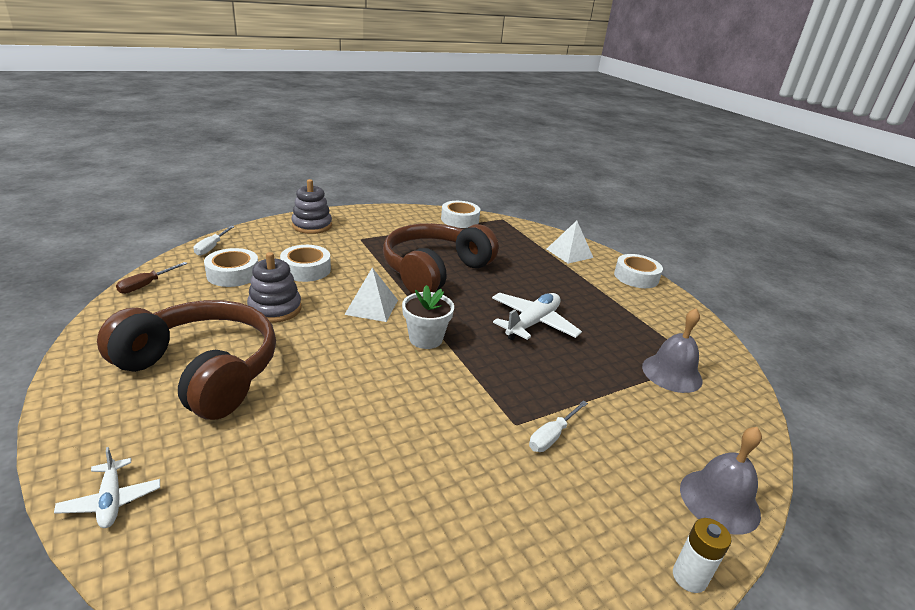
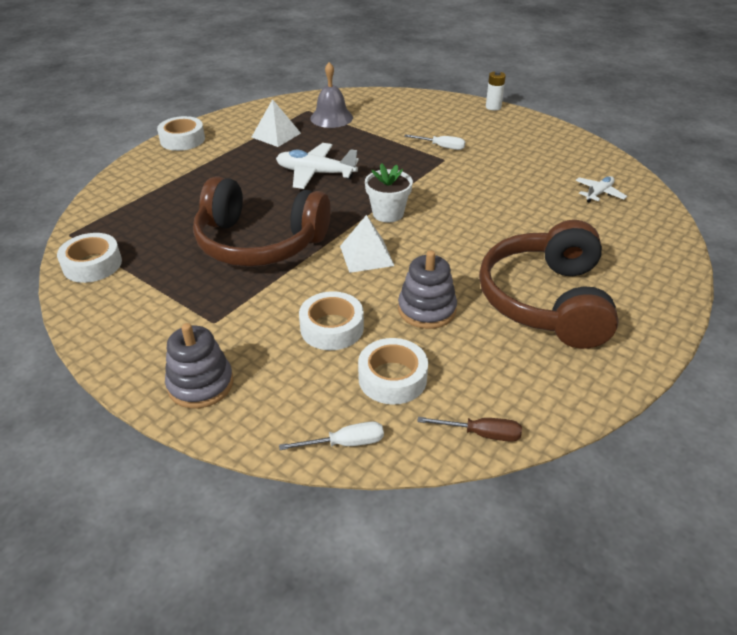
camera: 110 degrees left, 10 degrees up
(111, 500) = (668, 268): white plane -> white plane (599, 193)
(569, 253) = (150, 177): white pyramid -> white pyramid (276, 135)
(719, 500) = (437, 102): grey bell -> none

